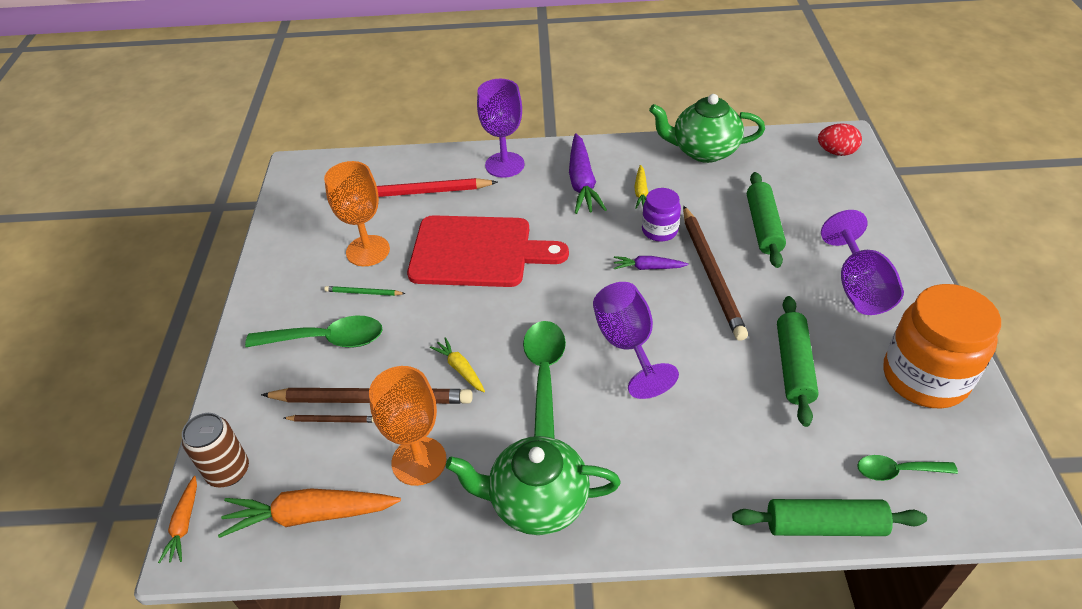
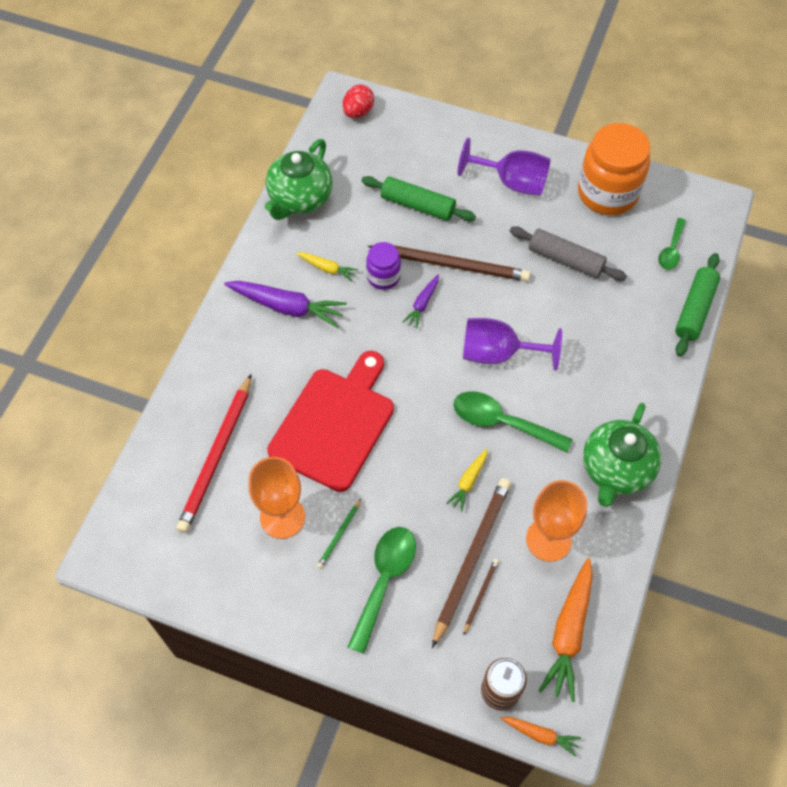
camera: 70 degrees left, 15 degrees up
(460, 369) = (468, 481): yellow carrot -> yellow carrot turned 45 degrees counterclockwise
(504, 165) = (222, 360): purple goblet -> none
(793, 366) = (565, 260): green rolling pin -> grey rolling pin

